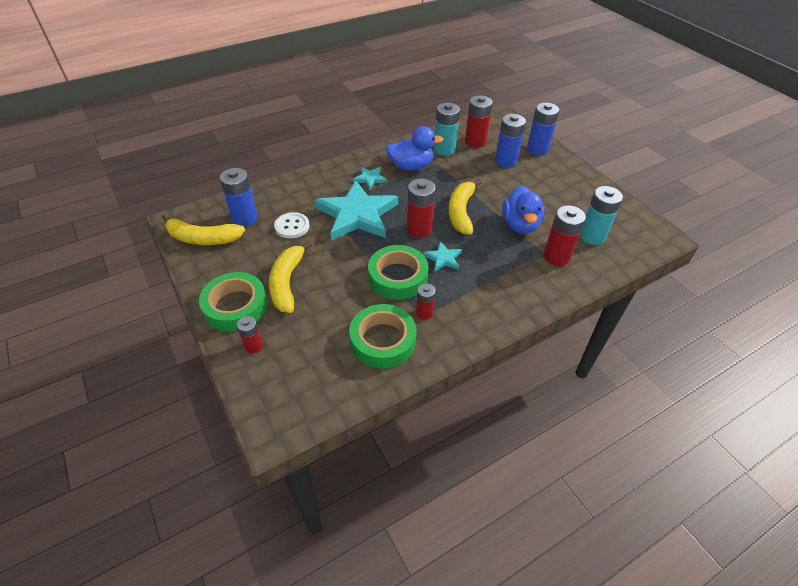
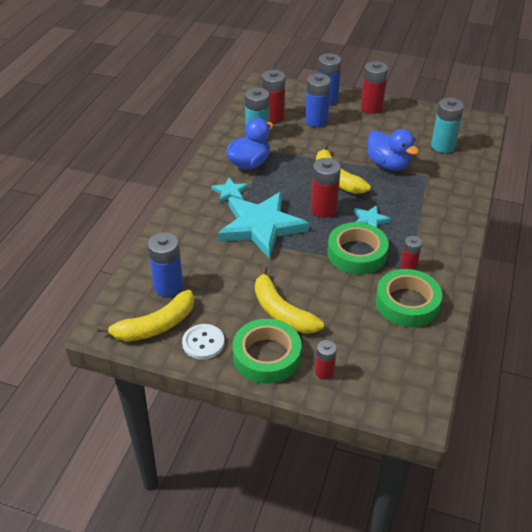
camera: 40 degrees left, 5 degrees down
(292, 226) = (221, 268): white button -> white button (203, 343)
(556, 256) = (439, 173): red battery -> red battery (371, 108)

